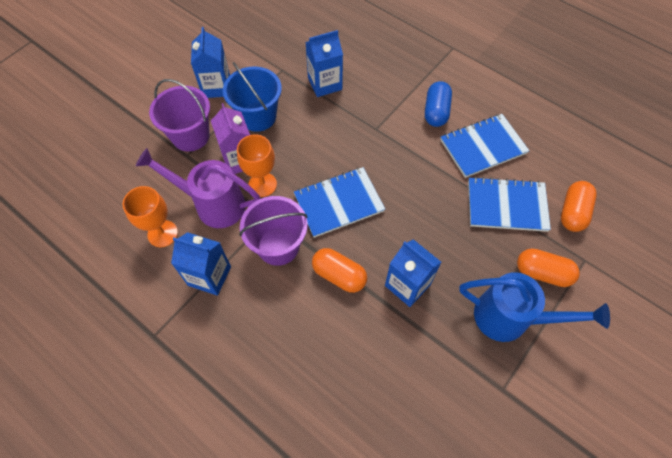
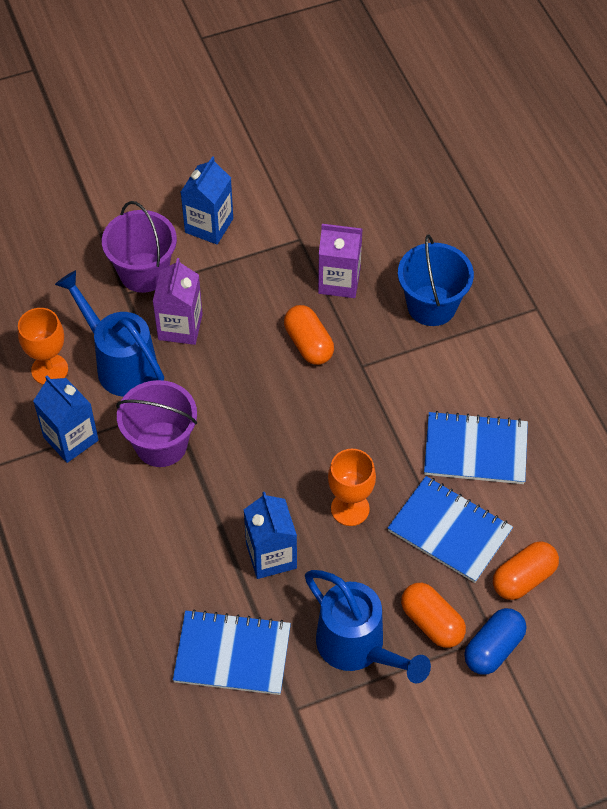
camera: 30 degrees right, 5 degrees down
(213, 204) = (121, 364): purple watering can -> blue watering can
(258, 116) = (233, 285): blue bucket -> blue bucket (431, 305)
(262, 184) = (187, 368): orange goblet -> orange goblet (350, 508)
(325, 84) = (339, 281): blue carton -> purple carton
(339, 203) = (258, 430): blue notebook -> blue notebook (232, 654)
(339, 275) = (205, 508): orange capsule -> orange capsule (308, 344)
(436, 112) = (450, 380): blue capsule -> blue capsule (493, 648)

